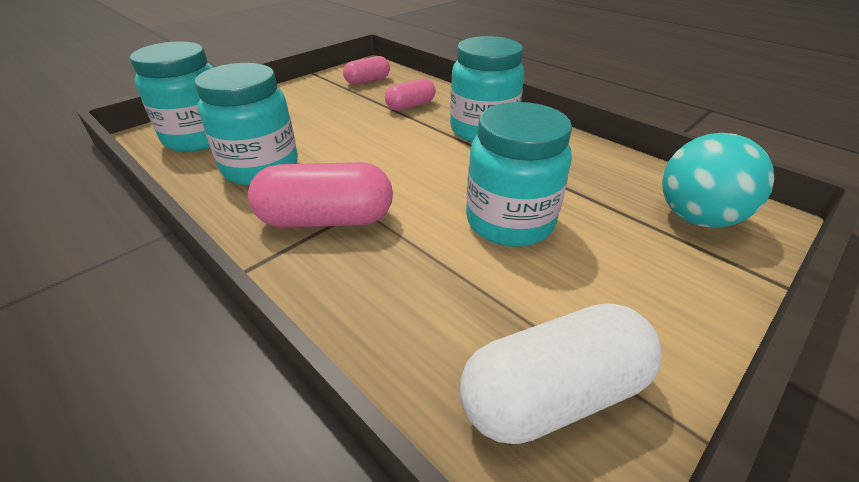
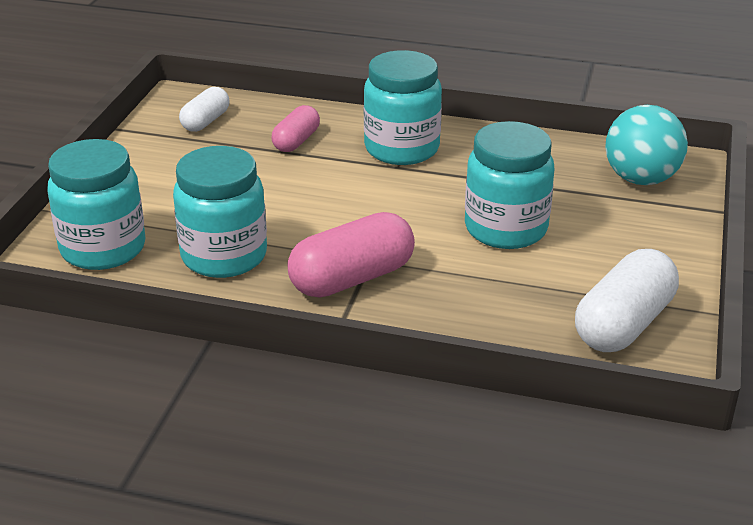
camera: 30 degrees left, 5 degrees down
(367, 81) = (205, 121): pink capsule -> white capsule

